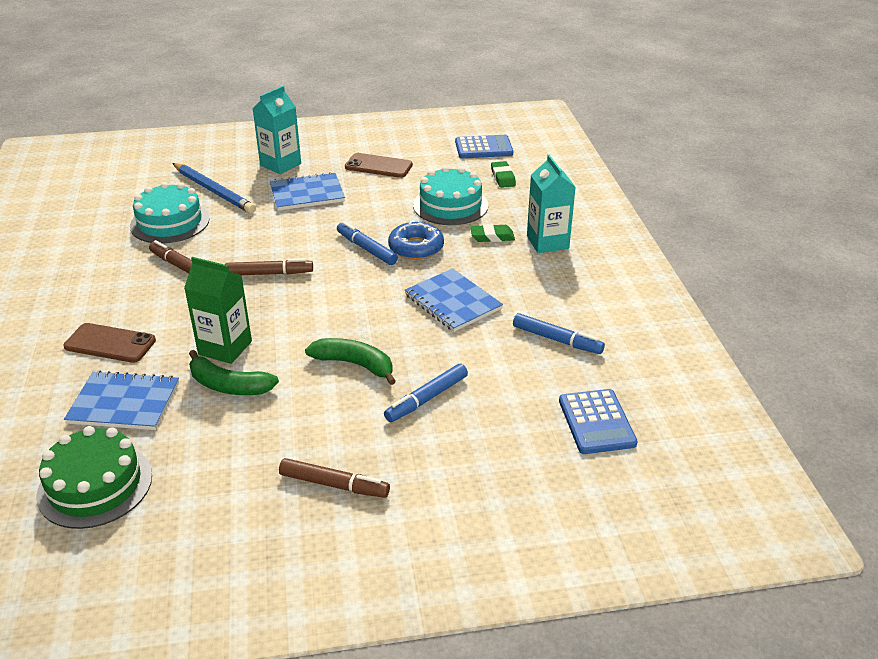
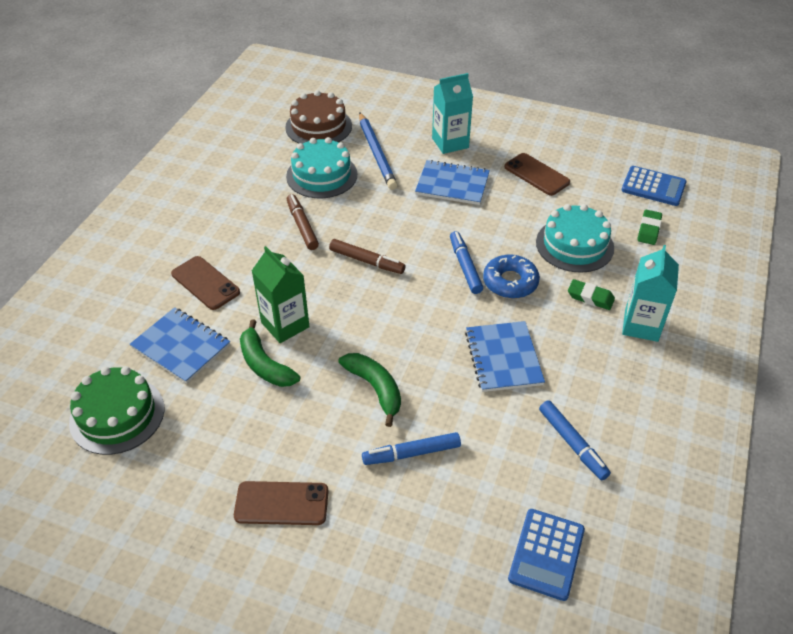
camera: 30 degrees right, 10 degrees up
(136, 186) = (318, 126): none -> brown cake
(333, 484) = (281, 503): brown marker -> brown phone

